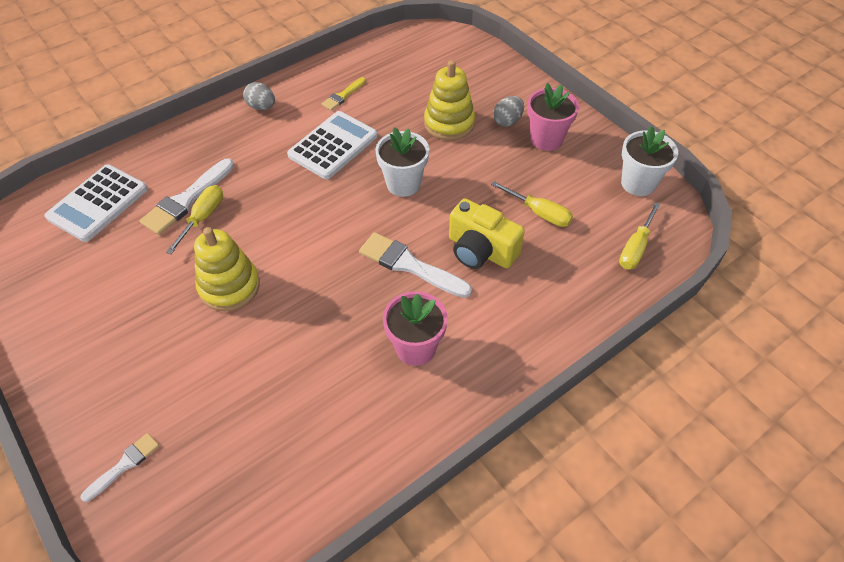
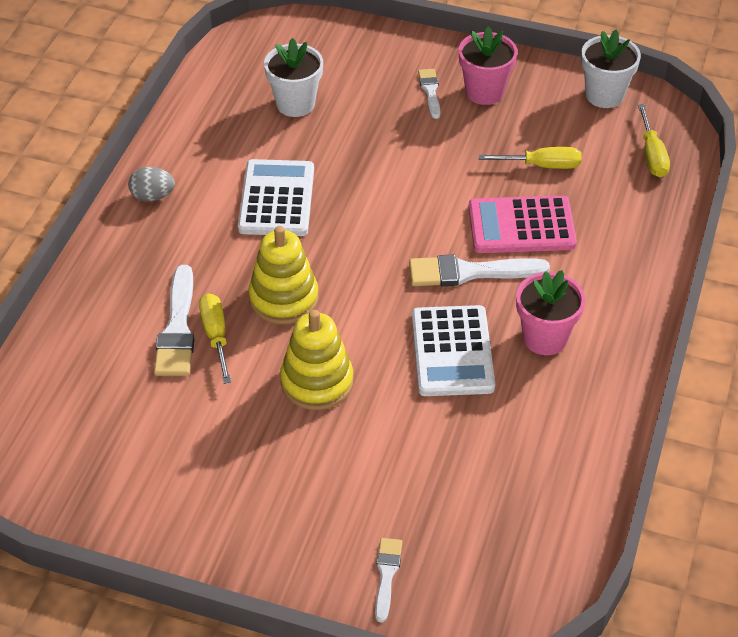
camera: 35 degrees left, 5 degrees down
(98, 203) = (80, 382): white calculator -> white calculator (452, 352)
(343, 96) = (231, 143): yellow brush -> none
(403, 184) = (388, 201): white flower pot -> white flower pot (295, 104)
(449, 123) = (374, 120): yellow stacking toy -> yellow stacking toy (283, 299)
(480, 250) = (521, 226): yellow camera -> pink calculator
(507, 121) = (430, 91): grey egg -> white brush

